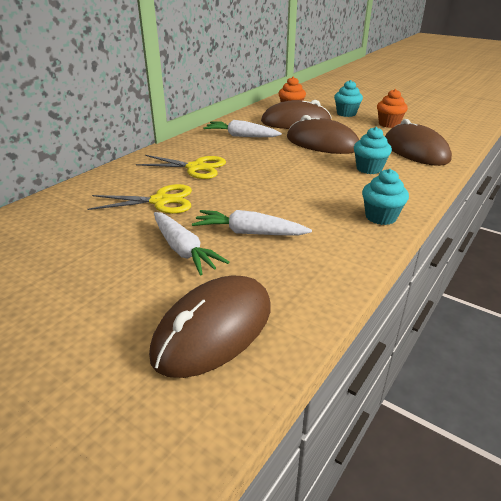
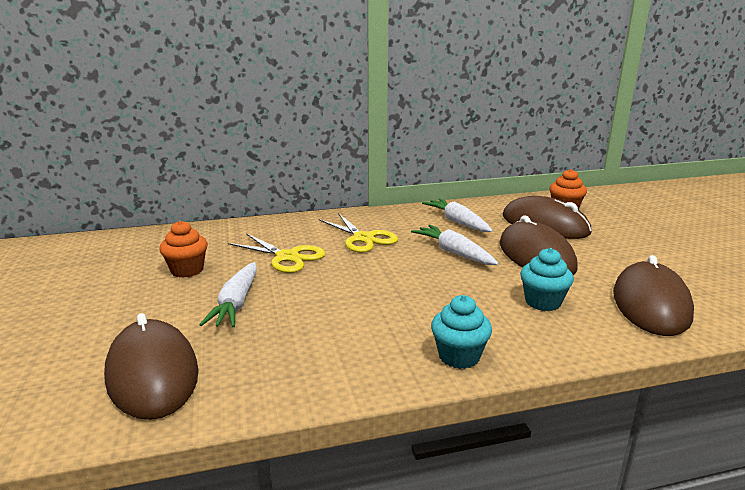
camera: 40 degrees right, 10 degrees down
(213, 329) = (152, 373): brown mouse -> brown mouse turned 75 degrees clockwise
(249, 233) = (307, 313): white carrot -> white carrot (454, 253)
(346, 113) = (631, 232): turquoise cupcake -> none
(389, 124) = (672, 261): orange cupcake -> orange cupcake (187, 270)

